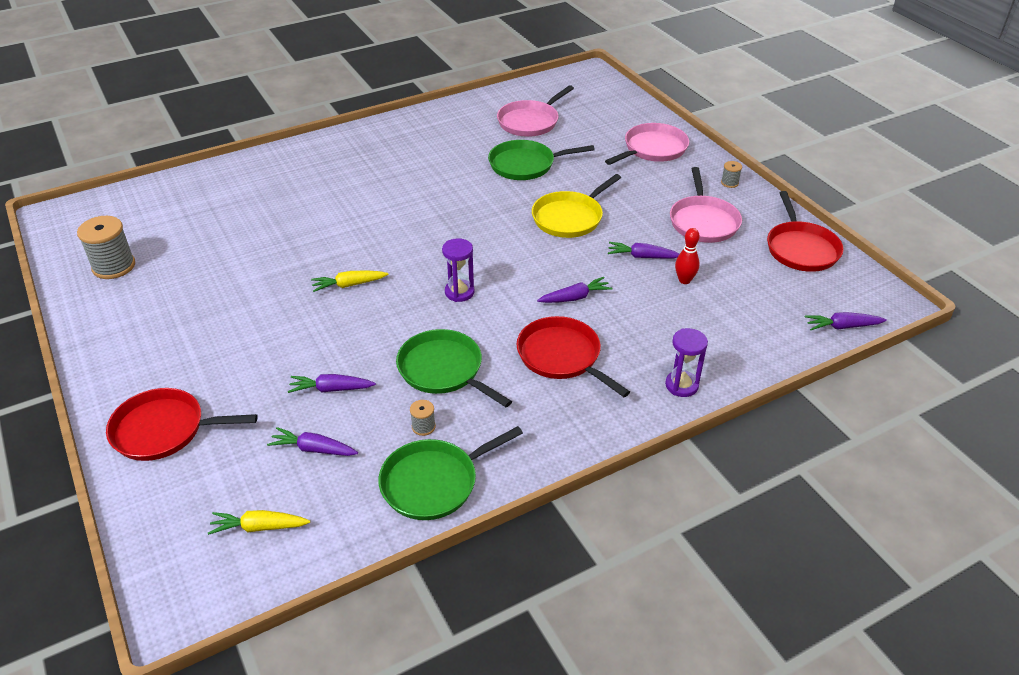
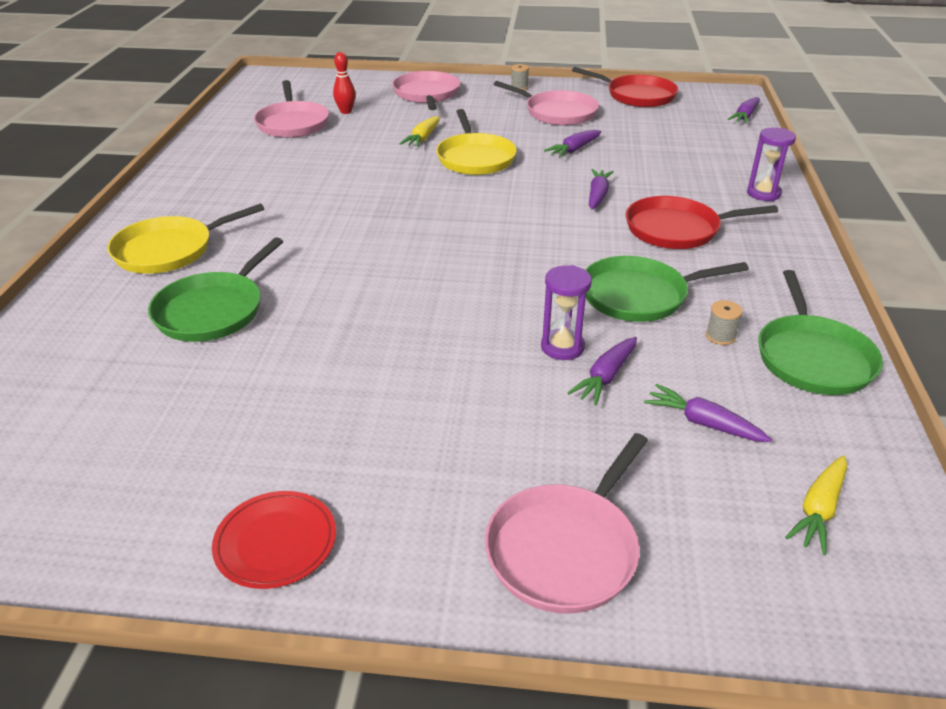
camera: 55 degrees left, 5 degrees down
(114, 266) = (109, 498): grey spool -> none
(114, 330) = (275, 542): none -> red plate
(163, 430) = (565, 549): red pan -> pink pan
(313, 449) = (703, 423): purple carrot -> purple carrot turned 75 degrees clockwise
(325, 167) = (169, 250): none -> yellow pan
(349, 285) = (426, 306): yellow carrot -> yellow carrot (422, 138)
(459, 292) = (521, 246): purple hourglass -> purple hourglass (562, 347)
(525, 165) = (359, 148): green pan -> green pan (213, 310)
(684, 280) = (627, 146): red bowling pin -> red bowling pin (346, 111)

